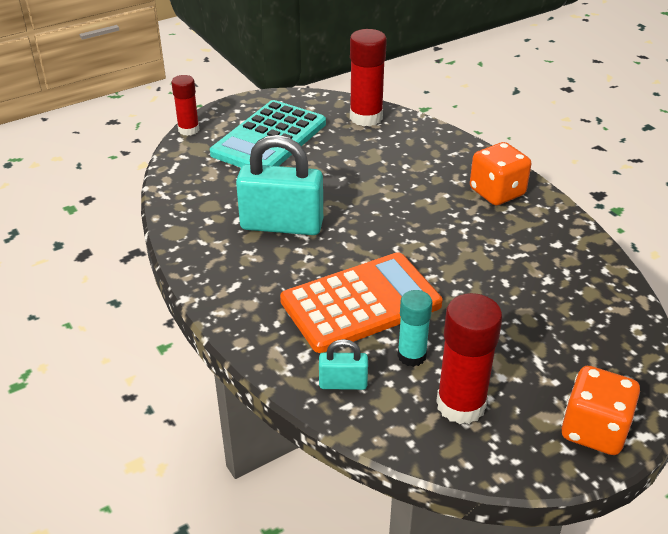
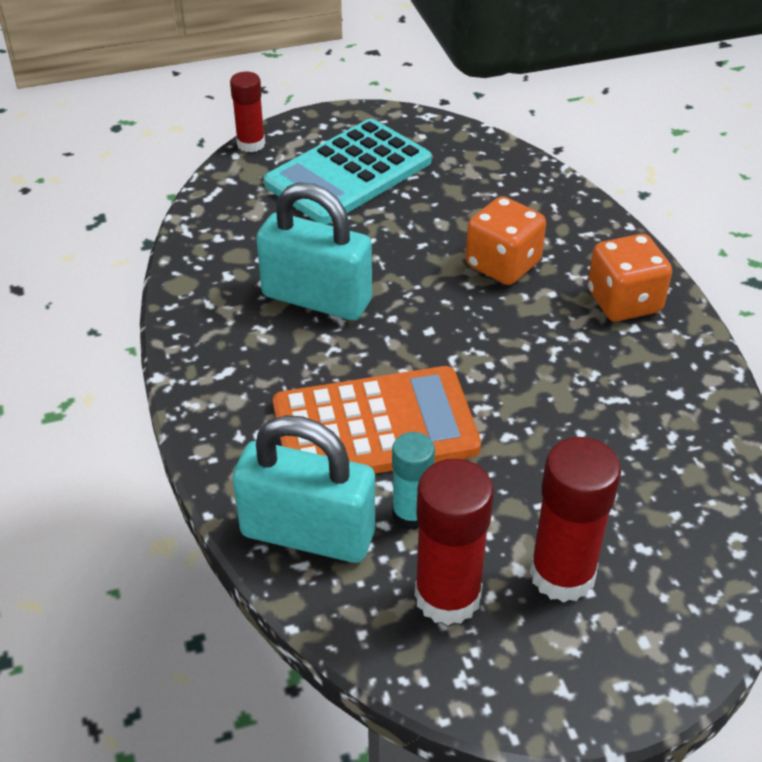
camera: 15 degrees right, 5 degrees up
(343, 383) = (308, 534): turquoise padlock -> turquoise padlock, size x2.07
(366, 117) = (488, 162): red glue stick -> red glue stick (562, 574)
(594, 430) = (612, 672): orange dice -> orange dice (502, 264)

